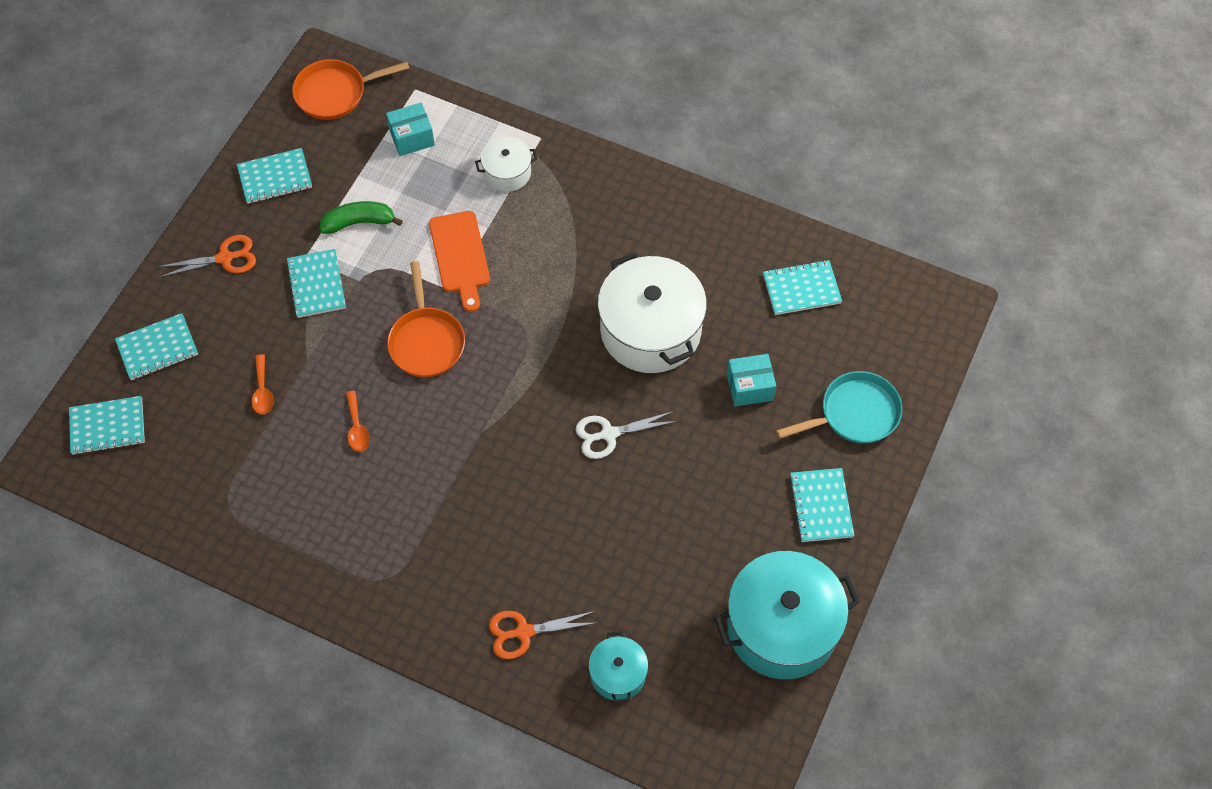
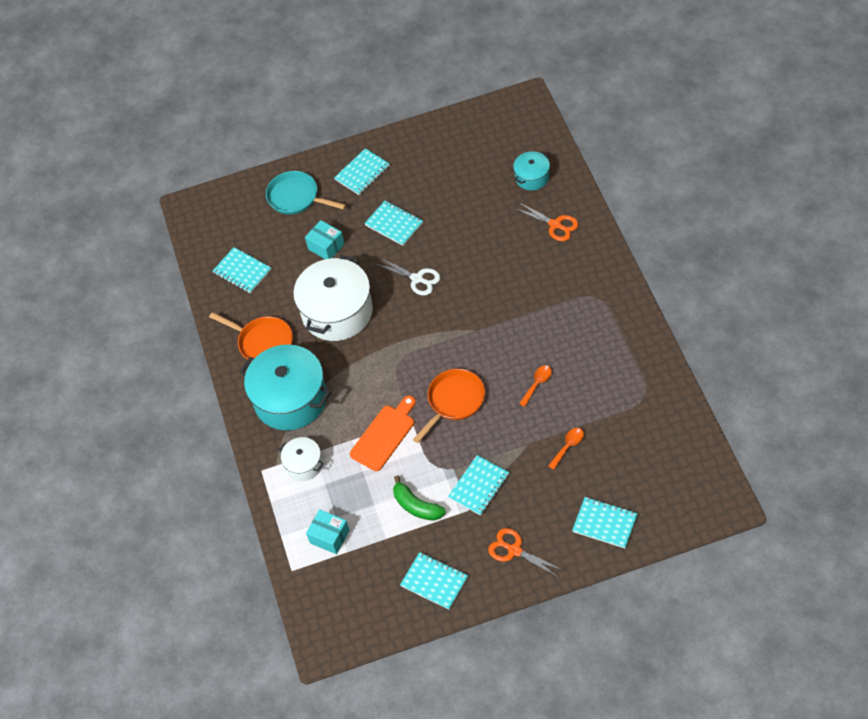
camera: 125 degrees left, 5 degrees down
(107, 427) = (673, 497): turquoise notebook -> turquoise notebook (394, 224)
(335, 93) = (339, 612): orange pan -> orange pan (262, 342)
(782, 627) = (440, 142): turquoise pot -> turquoise pot (290, 399)

